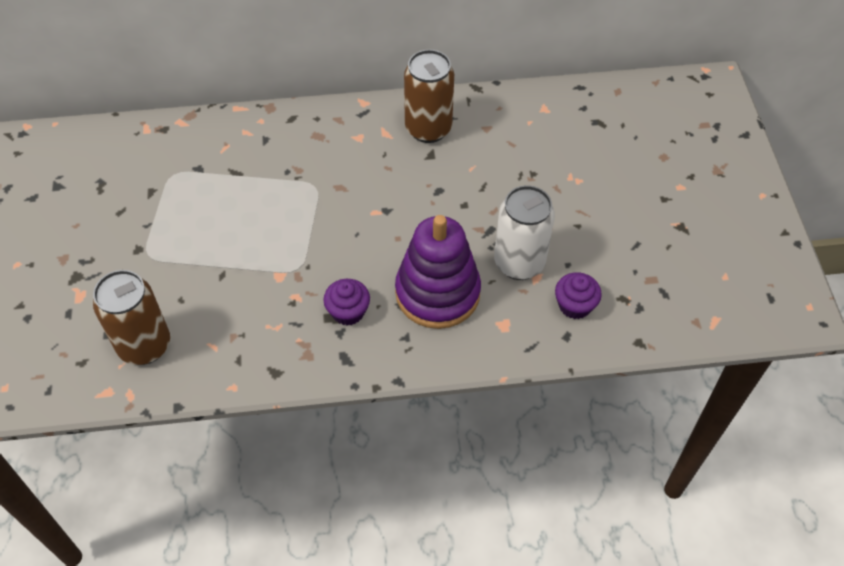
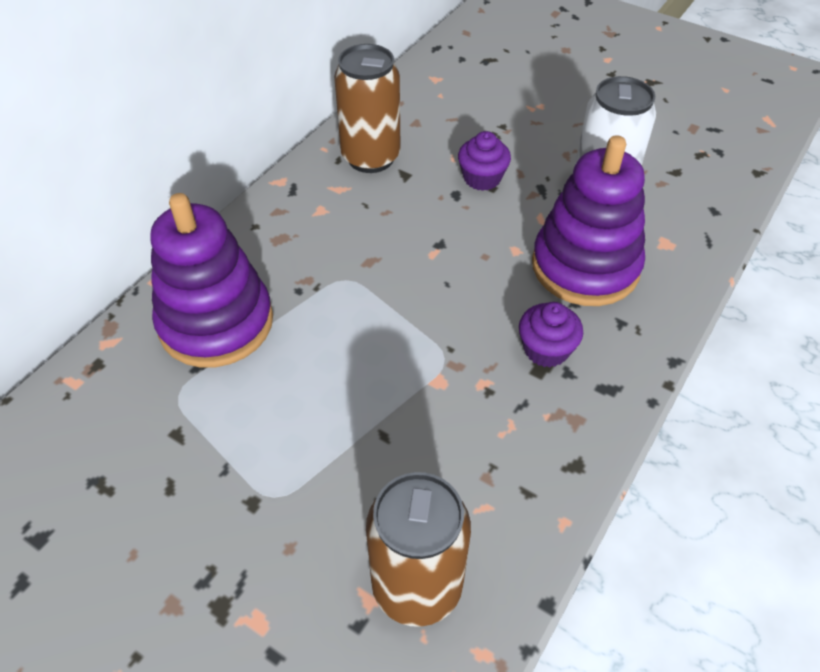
camera: 50 degrees left, 5 degrees down
(232, 154) = (216, 323): none -> purple stacking toy
(575, 305) = (683, 186): purple cupcake -> purple cupcake (482, 178)

